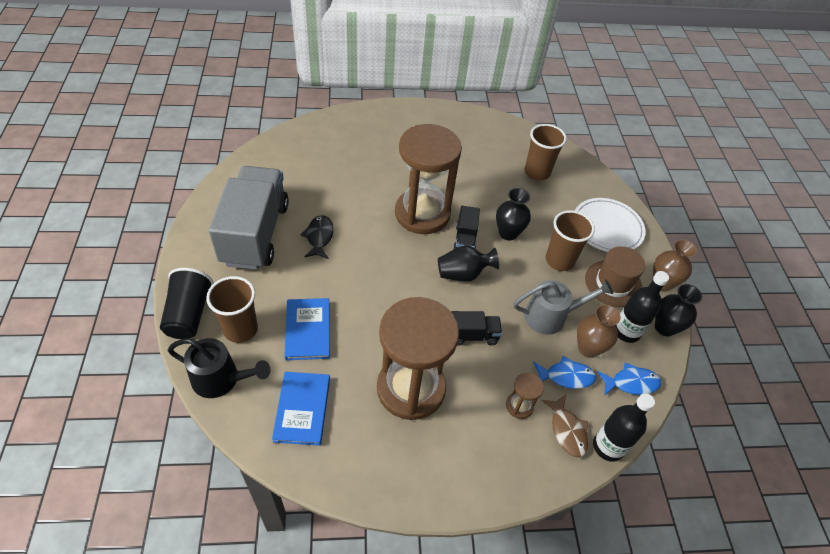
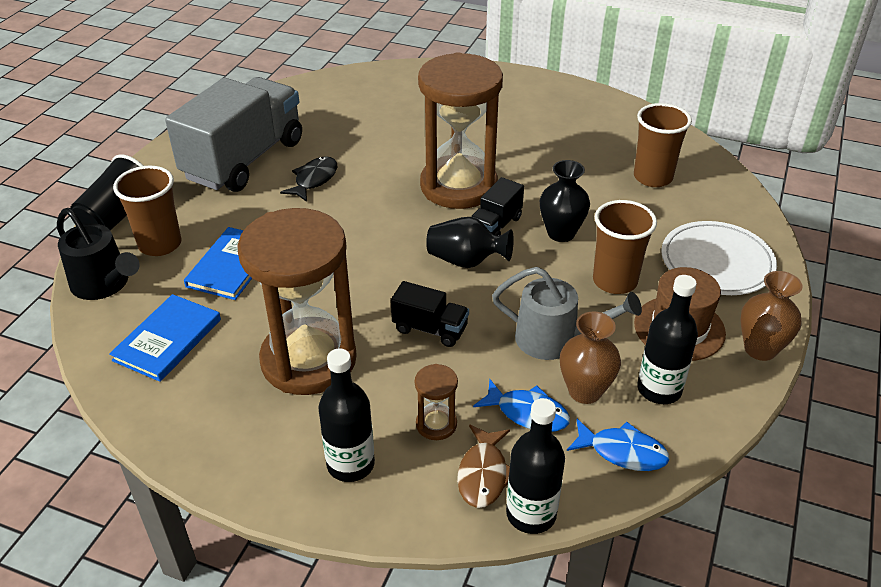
camera: 30 degrees right, 10 degrees down
(486, 457) = (350, 464): none -> black bottle
(664, 327) = (726, 403): black vase -> none

